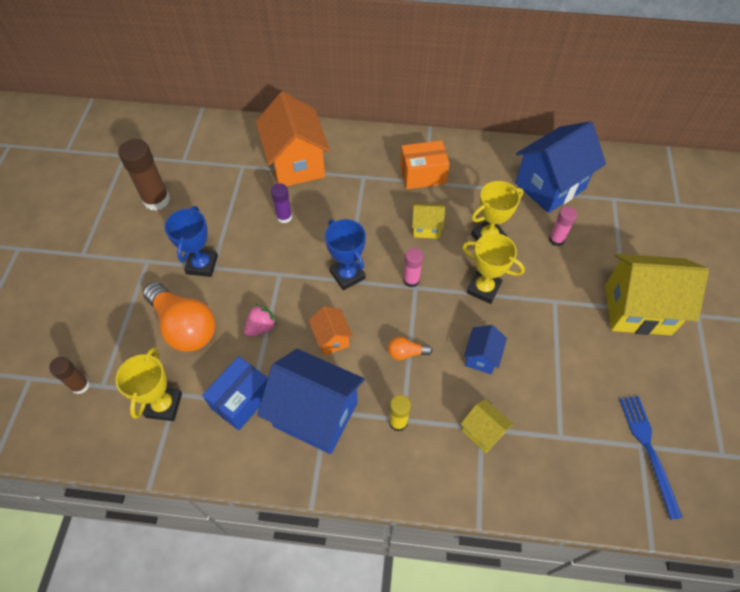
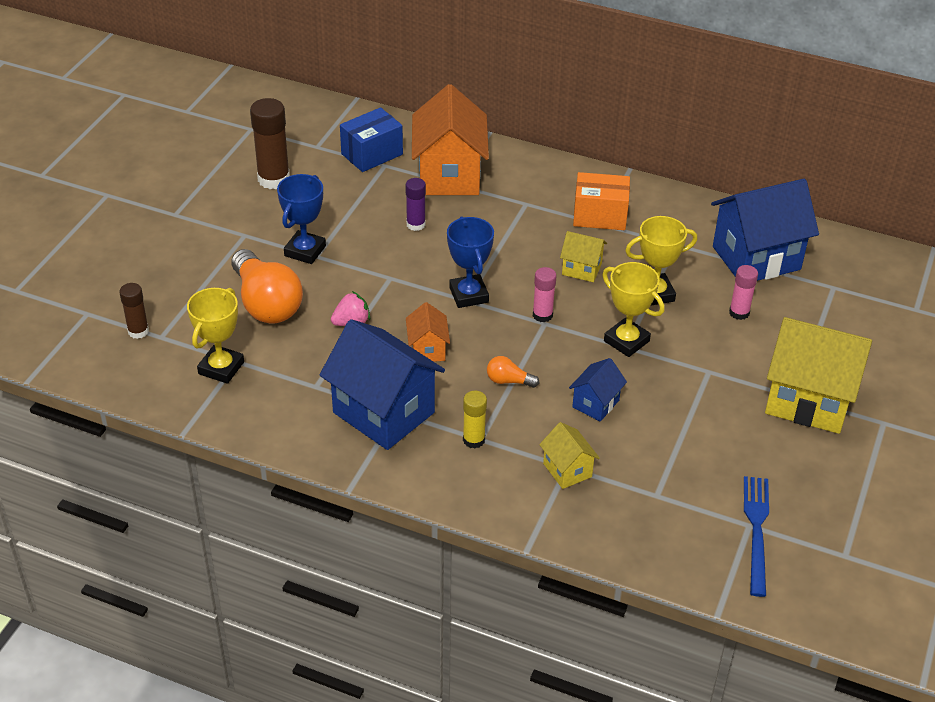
camera: 15 degrees right, 15 degrees down
(242, 400) = (307, 382): blue box -> blue box (372, 154)

